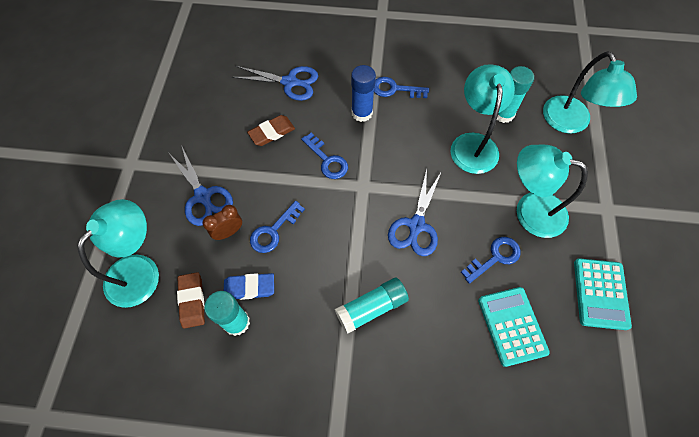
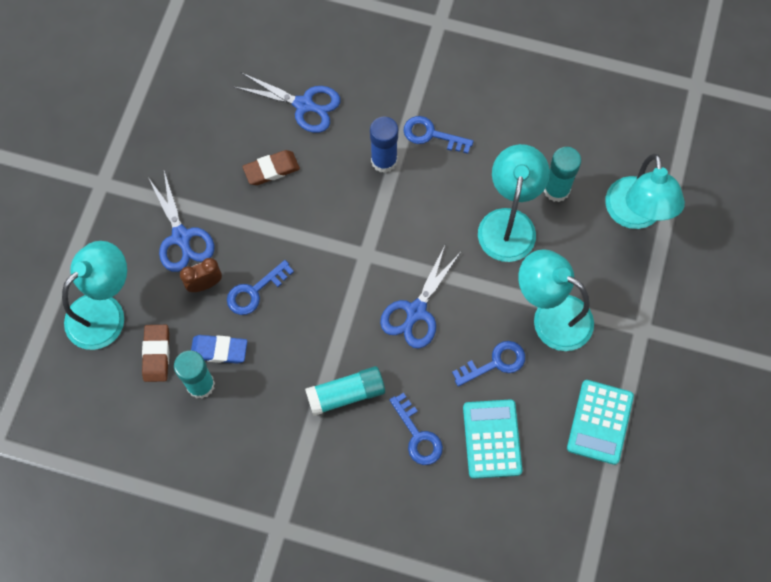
camera: 10 degrees right, 5 degrees up
(327, 160) = (330, 216): blue key -> blue key (418, 435)

